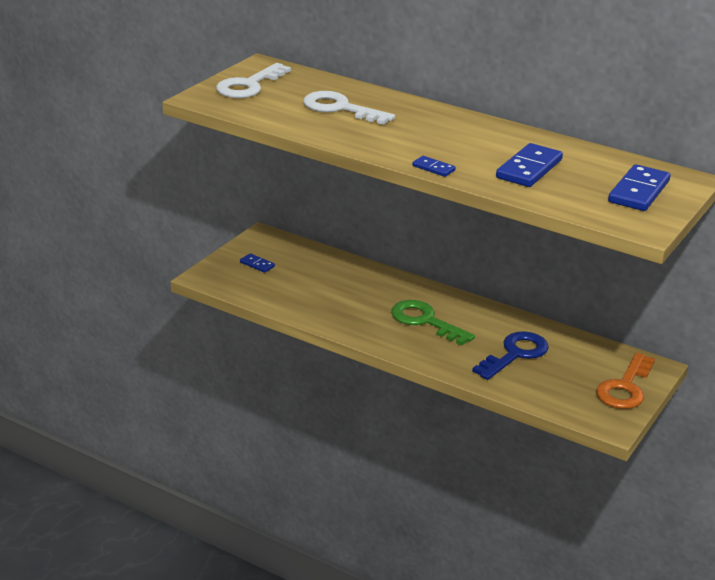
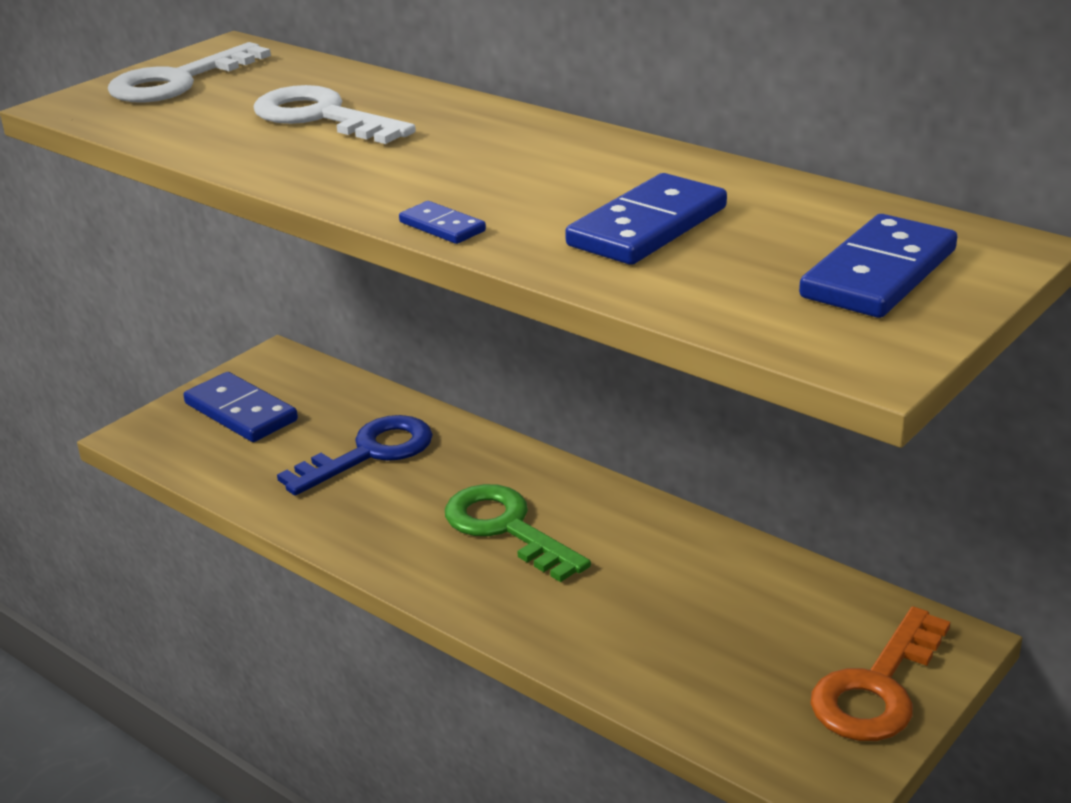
camera: 10 degrees right, 0 degrees up
(257, 264) = (241, 412): blue domino -> blue domino, size x1.96
(515, 354) = (663, 603): blue key -> blue key (370, 453)

